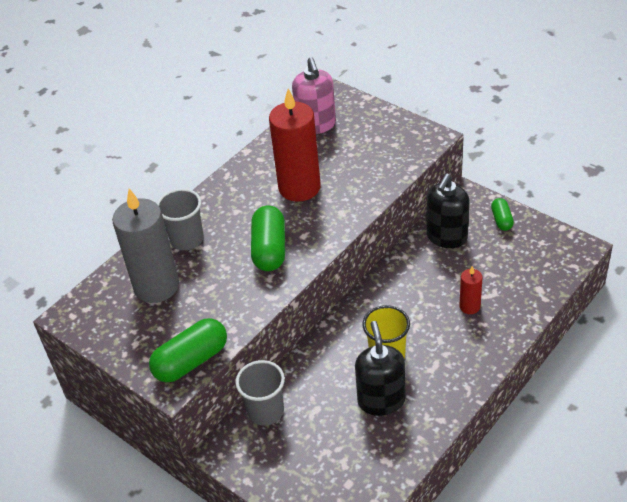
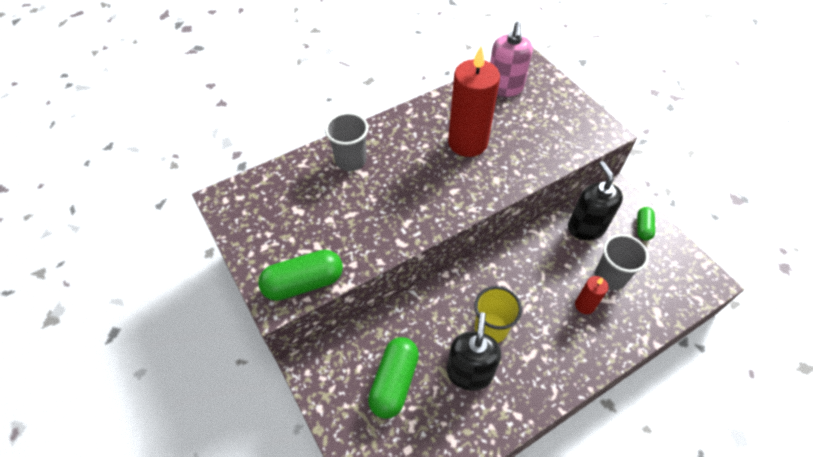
camera: 15 degrees right, 10 degrees up
(156, 286) = (306, 196): grey candle -> none
(266, 411) = (363, 343): grey cup -> grey cup (610, 276)
(269, 249) = (418, 194): green capsule -> green capsule (394, 382)
(446, 237) = (586, 227): black soap dispenser -> black soap dispenser turned 120 degrees clockwise

